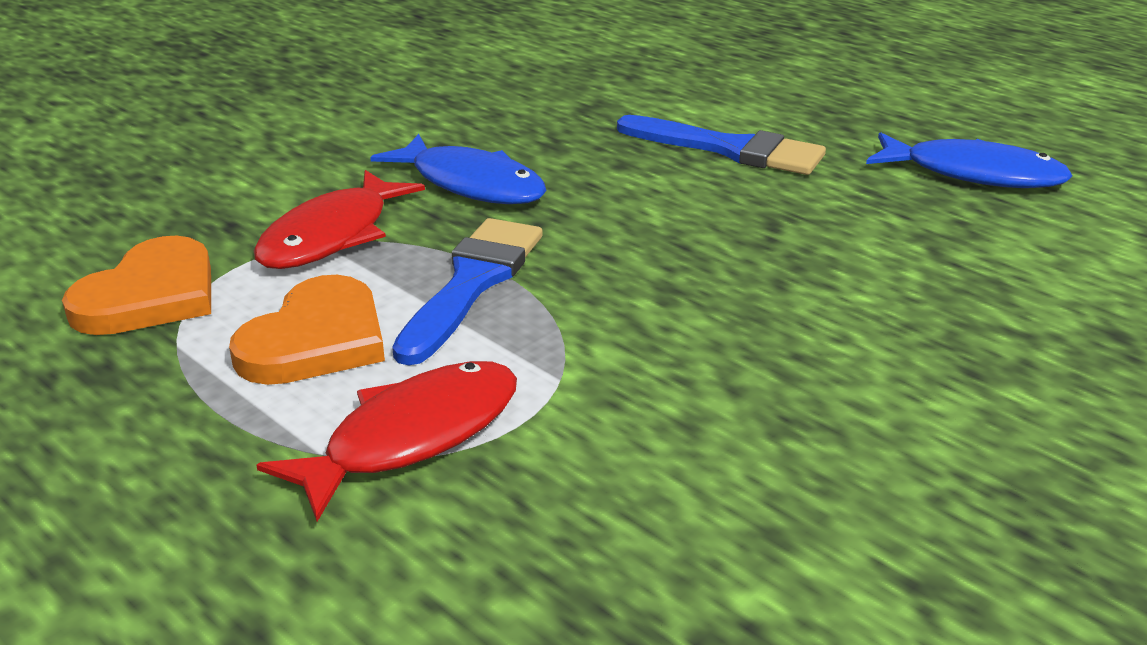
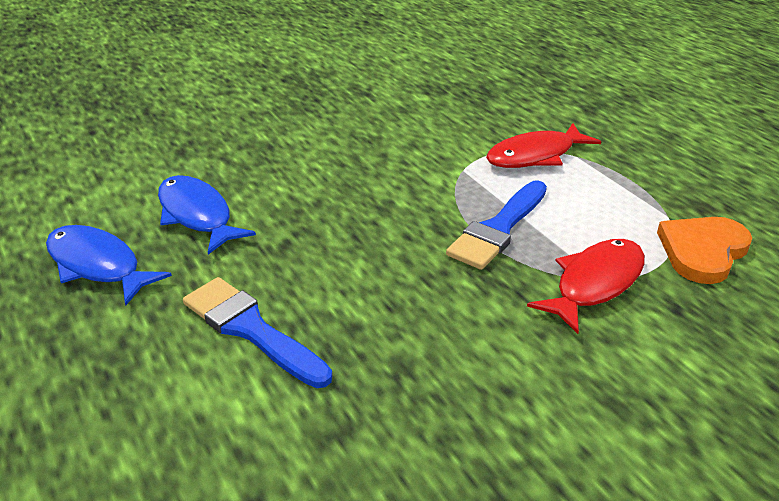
camera: 165 degrees left, 5 degrees up
(316, 340) = (589, 206): orange heart -> none
(471, 184) = (487, 323): blue fish -> blue fish (197, 215)

